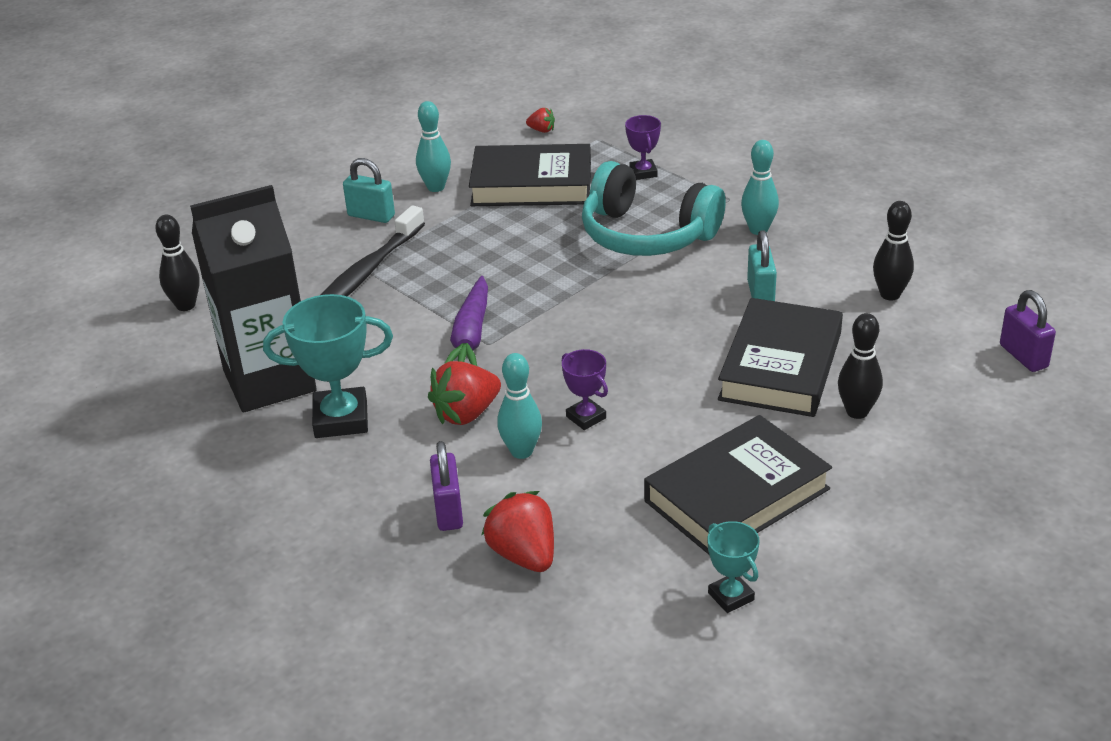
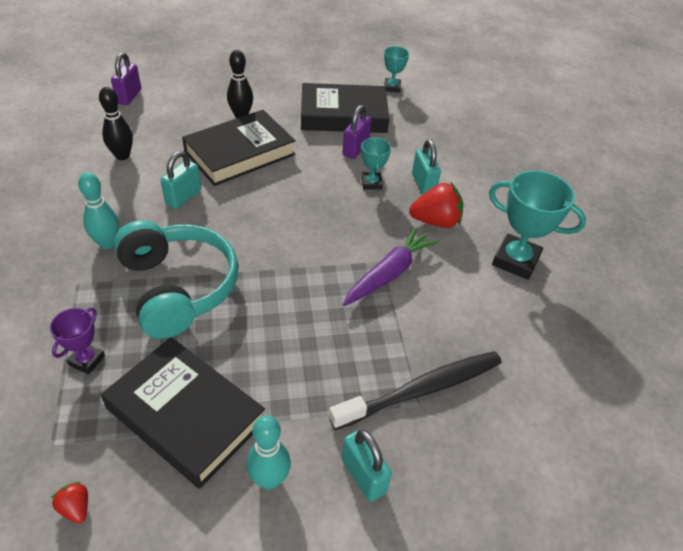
camera: 150 degrees left, 10 degrees up
(186, 305) = (600, 454): black bowling pin -> none
(269, 381) = (552, 320): black carton -> none
(448, 511) = (486, 176): purple padlock -> purple padlock (355, 149)
(521, 451) = (423, 184): turquoise bowling pin -> turquoise padlock
(524, 555) = (464, 141): red strawberry -> none
(586, 417) = (371, 183): purple trophy -> turquoise trophy

